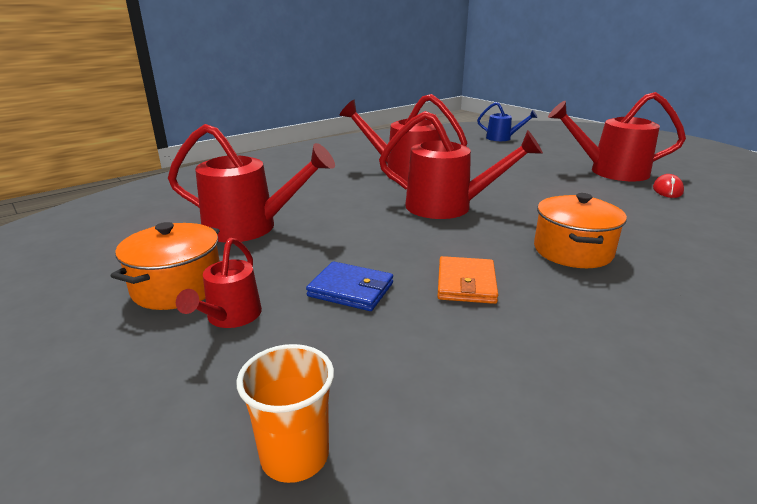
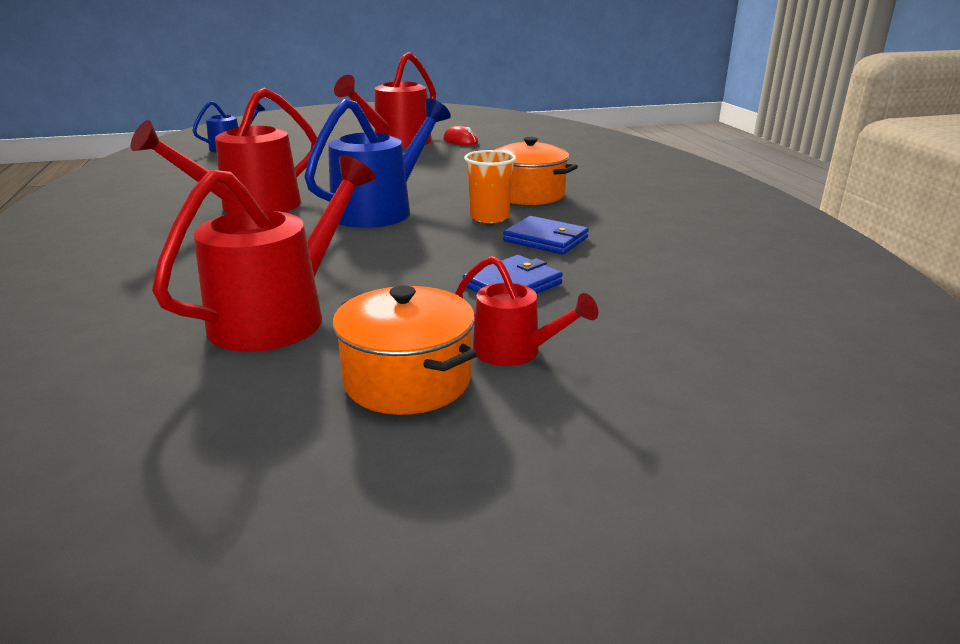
camera: 65 degrees left, 0 degrees up
(295, 456) = (745, 345): orange cup -> orange cup (489, 217)
(449, 207) = (381, 210): red watering can -> blue watering can
(466, 283) = (545, 239): orange wallet -> blue wallet

